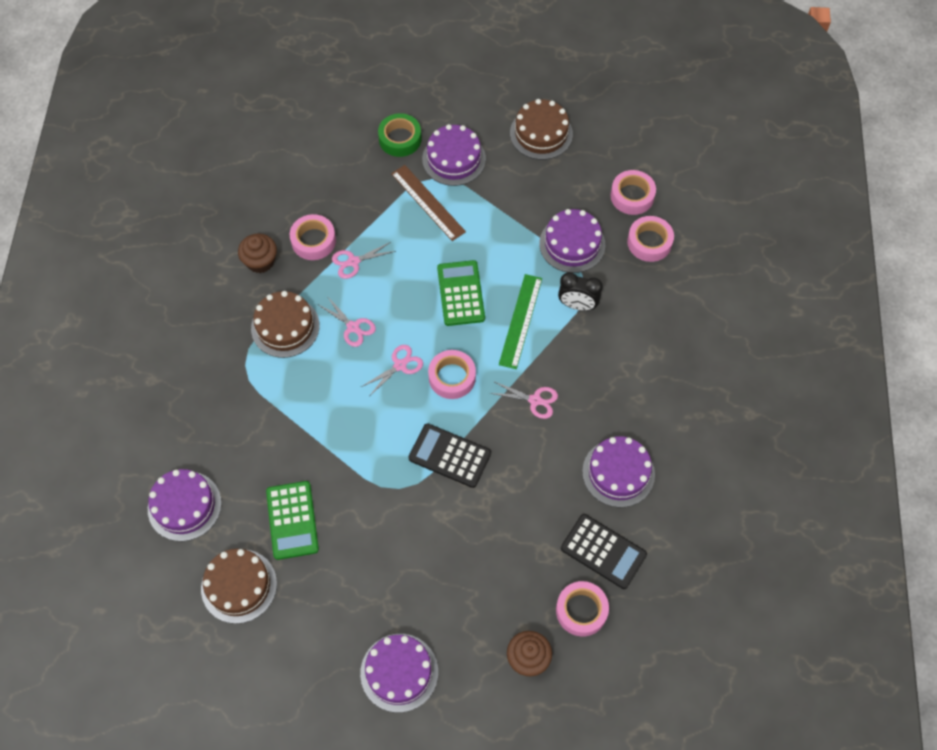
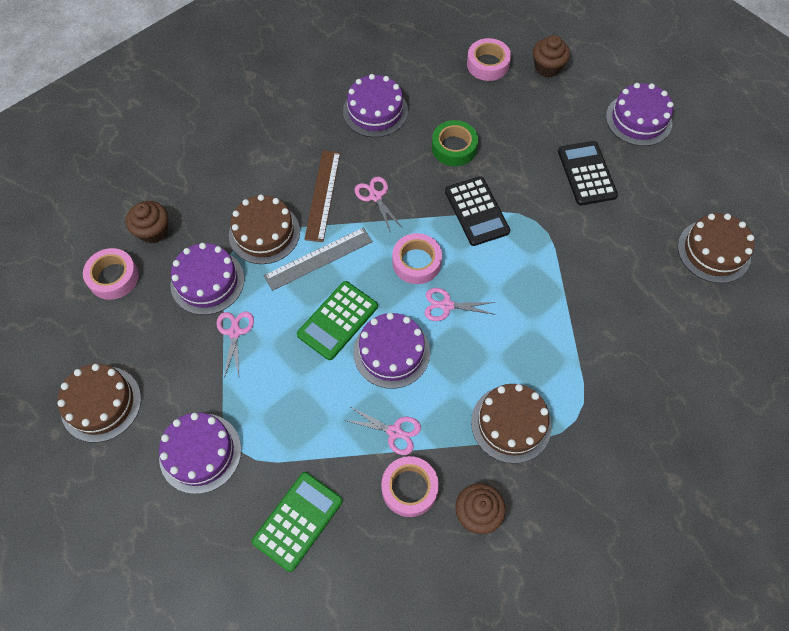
camera: 135 degrees left, 0 degrees up
(184, 506) = (718, 342): purple cake -> purple cake (391, 352)
(292, 520) = (636, 263): green calculator -> green calculator (298, 521)
(353, 327) = (453, 370): pink scissors -> pink scissors (235, 332)
(400, 139) = (220, 526): green tape -> green tape (454, 147)
(428, 202) = (271, 429): brown ruler -> brown ruler (322, 195)
(520, 321) = (318, 259): green ruler -> grey ruler
(577, 305) = (264, 233): black clock -> brown cake
(603, 551) = (438, 80): black calculator -> black calculator (586, 173)
(649, 242) = (153, 231): pink tape -> brown cupcake

